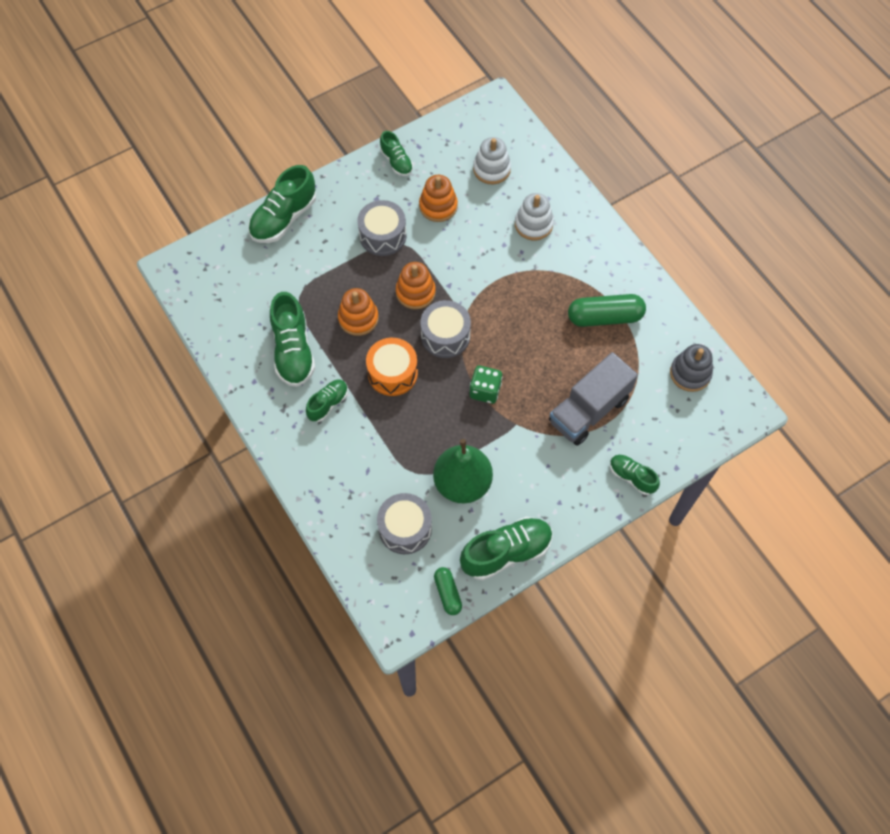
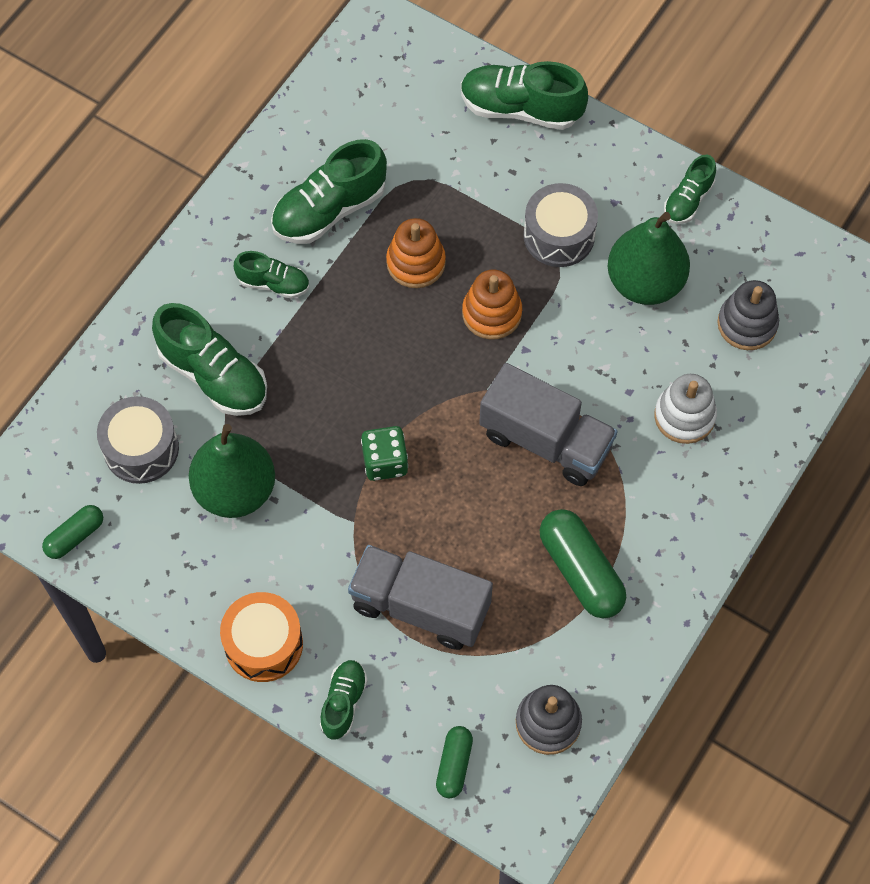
camera: 65 degrees right, 0 degrees up
(392, 373) = (355, 338): orange drum -> orange drum (264, 644)
(438, 206) = (645, 282): orange stacking toy -> green pear
(445, 336) = (443, 378): grey drum -> none
(491, 169) = (747, 324): white stacking toy -> grey stacking toy
(506, 552) = (161, 584): green shoe -> green shoe (214, 375)
(513, 300) = (545, 440): none -> grey truck
(695, 433) = (454, 765): none -> green capsule

